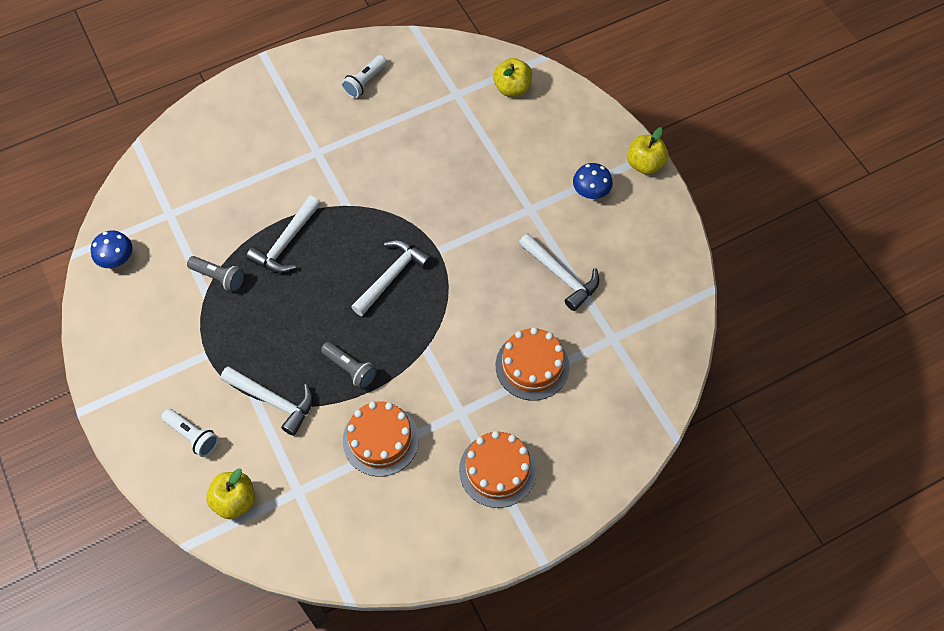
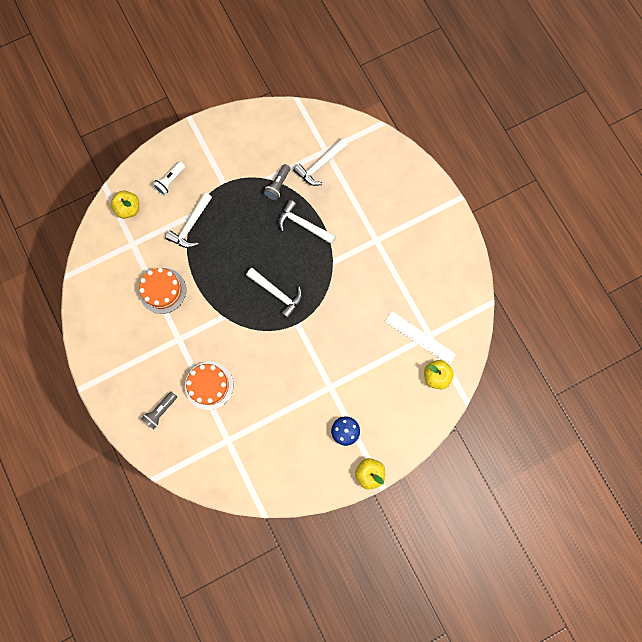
camera: 90 degrees right, 15 degrees up
(117, 259) = (292, 123): blue mushroom -> none
(350, 368) = (211, 270): grey flashlight -> grey flashlight (161, 411)
(365, 82) = (438, 269): white flashlight -> none
(460, 104) = (420, 337): none -> white ruler
(497, 470) = (139, 362): orange cake -> none
(561, 275) = (276, 407): white hammer -> white hammer (320, 165)

